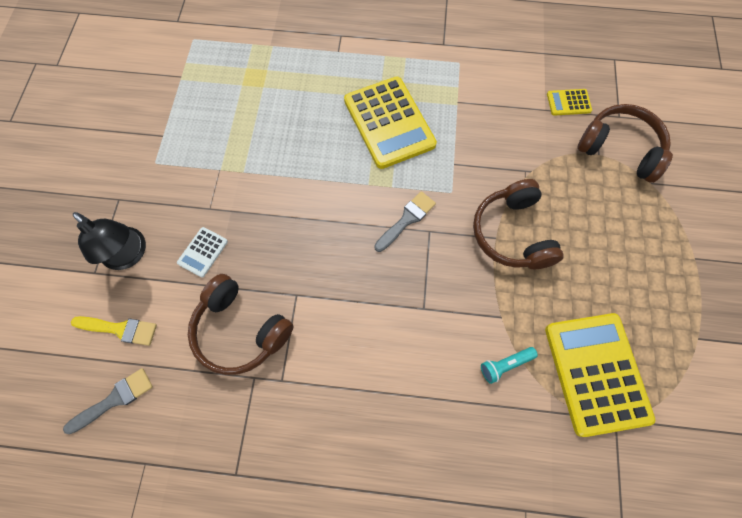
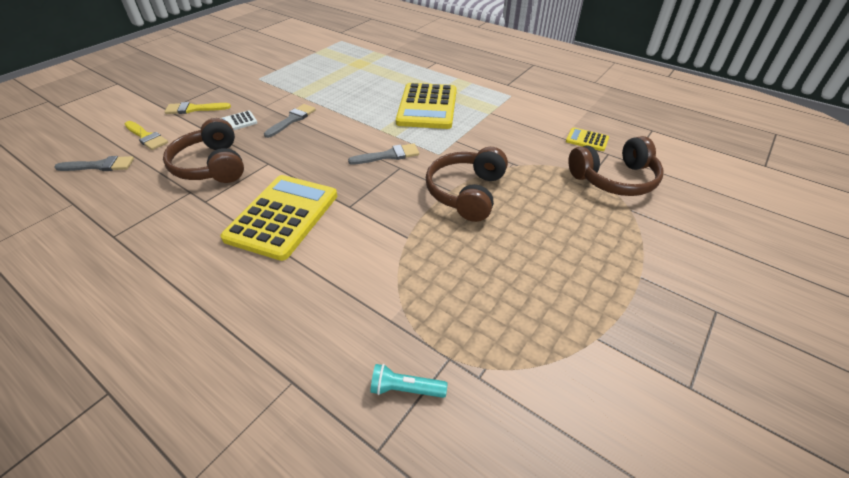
camera: 30 degrees right, 25 degrees down
(129, 255) = (194, 109): black lamp -> yellow brush
(262, 216) = (292, 120): none -> grey brush
(505, 365) = (380, 268): turquoise flashlight -> turquoise flashlight (405, 389)
(596, 373) = (460, 313): yellow calculator -> yellow calculator (282, 216)
(620, 149) = (614, 179): brown headphones -> brown headphones turned 105 degrees clockwise

